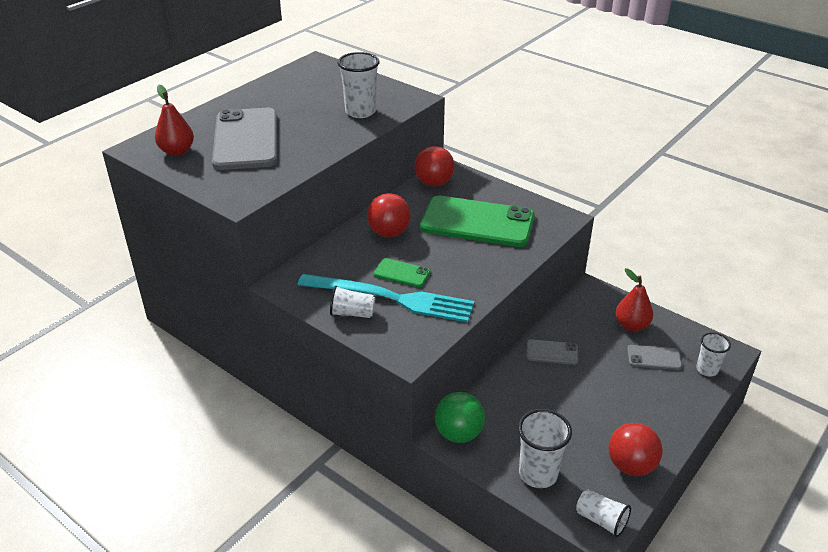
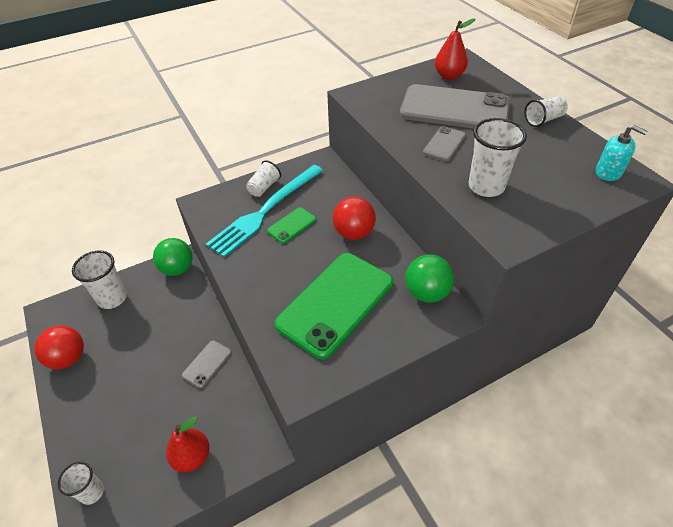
camera: 115 degrees right, 10 degrees up
(312, 71) = (608, 172): none -> turquoise soap dispenser
(434, 183) = (427, 293): red ball -> green ball
(601, 520) = (52, 316): white cup -> white cup (543, 120)
(654, 358) = (141, 449): grey phone -> grey phone (444, 144)

